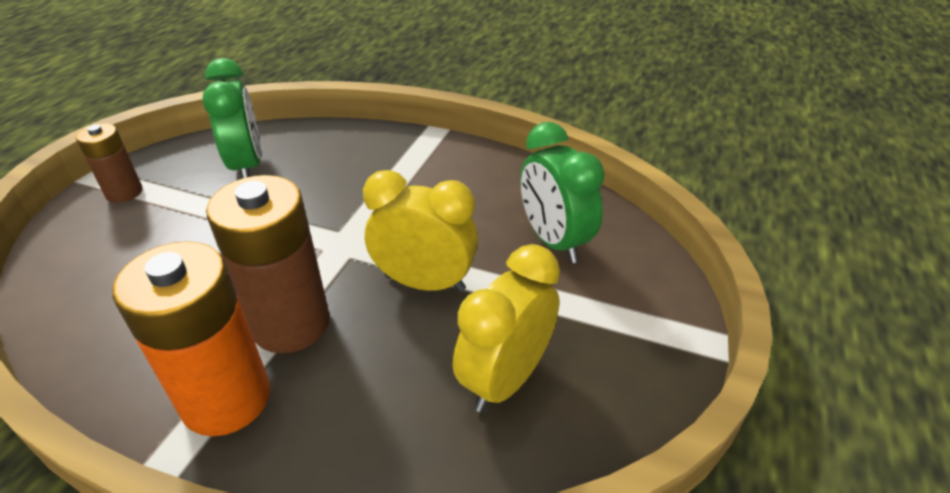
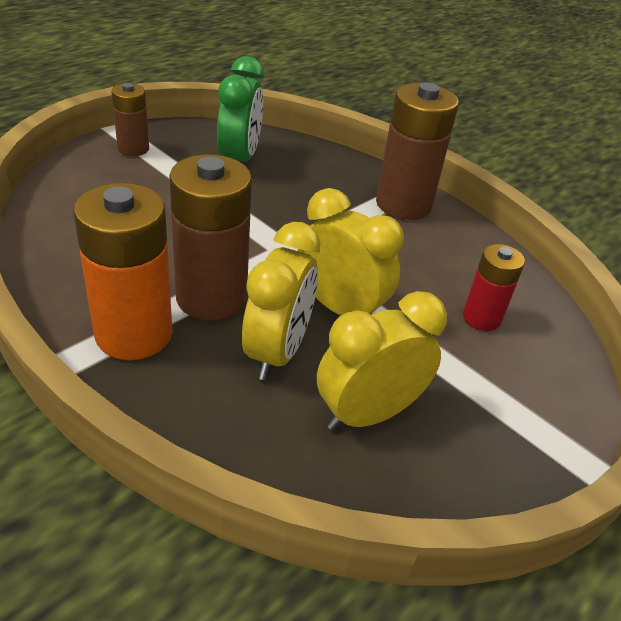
camera: 20 degrees right, 0 degrees up
(387, 354) = (277, 352): none -> yellow clock
(429, 157) = (403, 204): none -> brown battery
(554, 241) = (481, 318): green clock -> red battery

